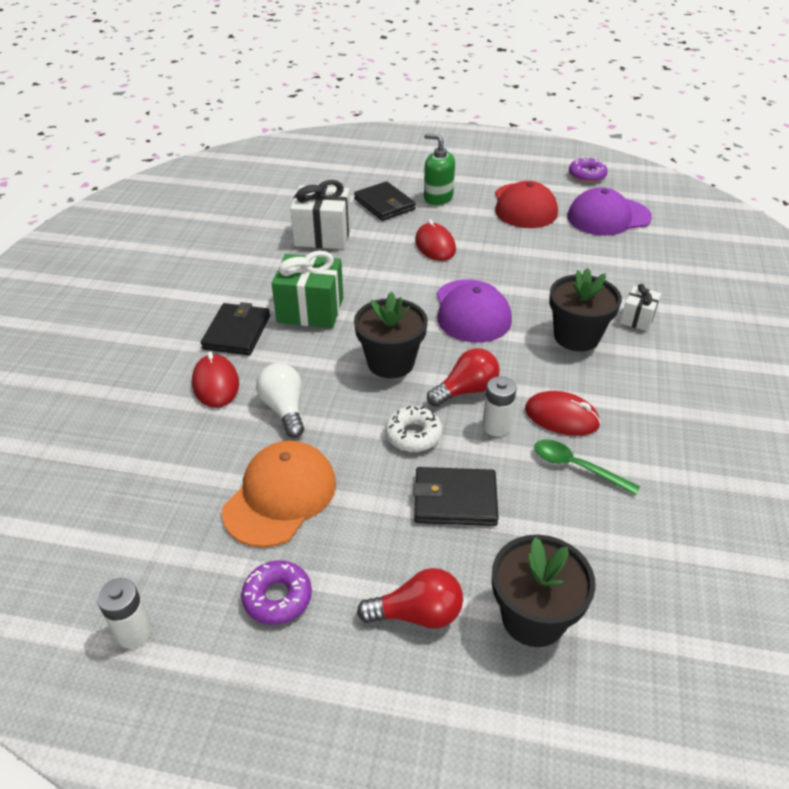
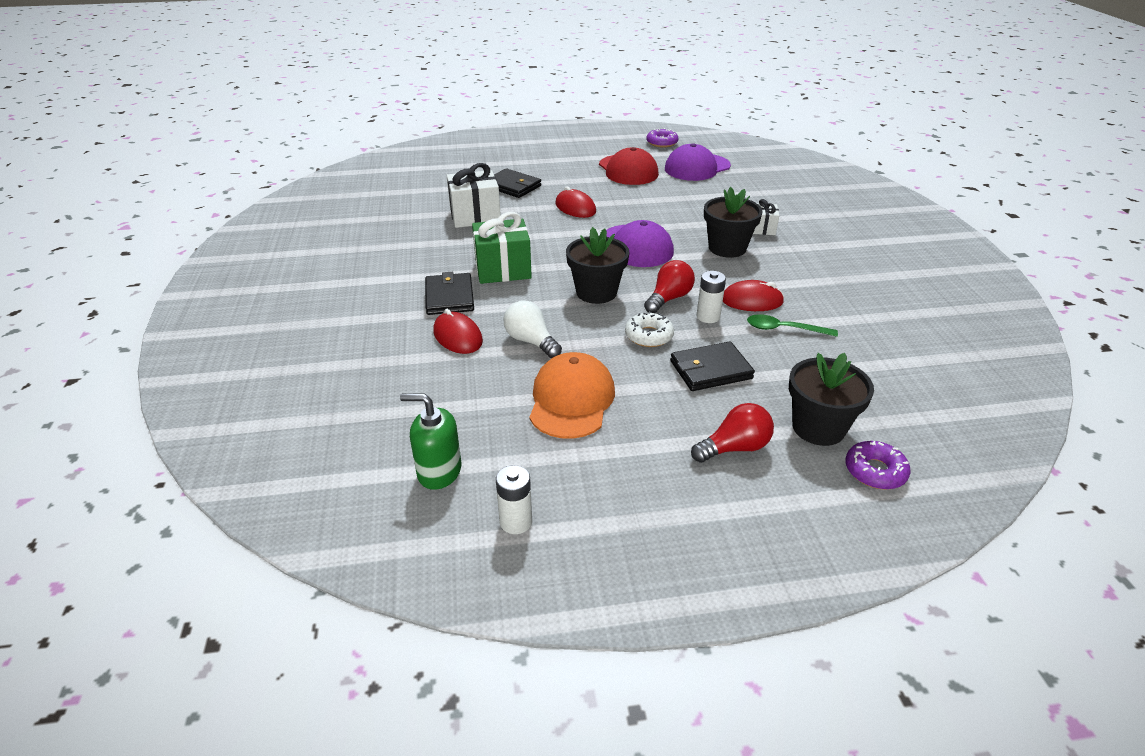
camera: 20 degrees left, 5 degrees down
(277, 597) = (619, 466): purple donut -> purple donut (875, 471)
(438, 197) = (554, 175): green soap dispenser -> green soap dispenser (439, 471)

